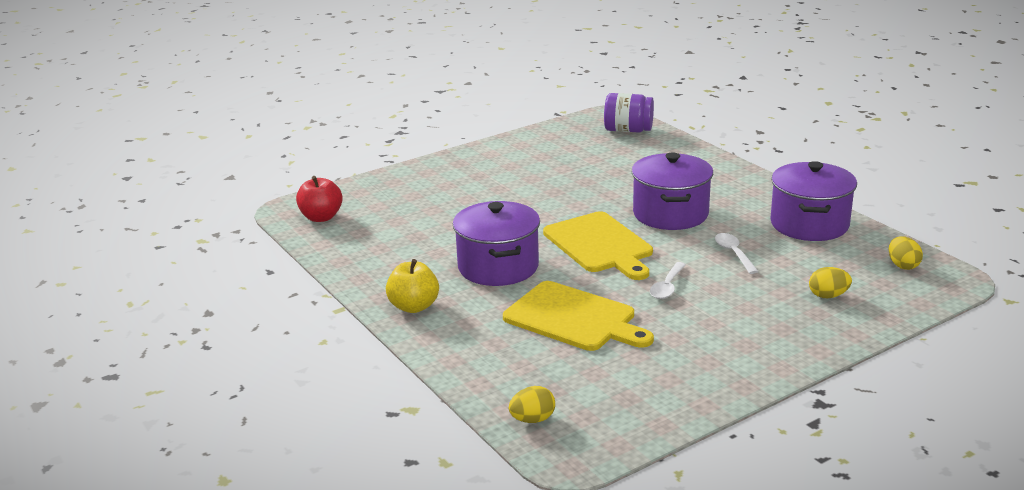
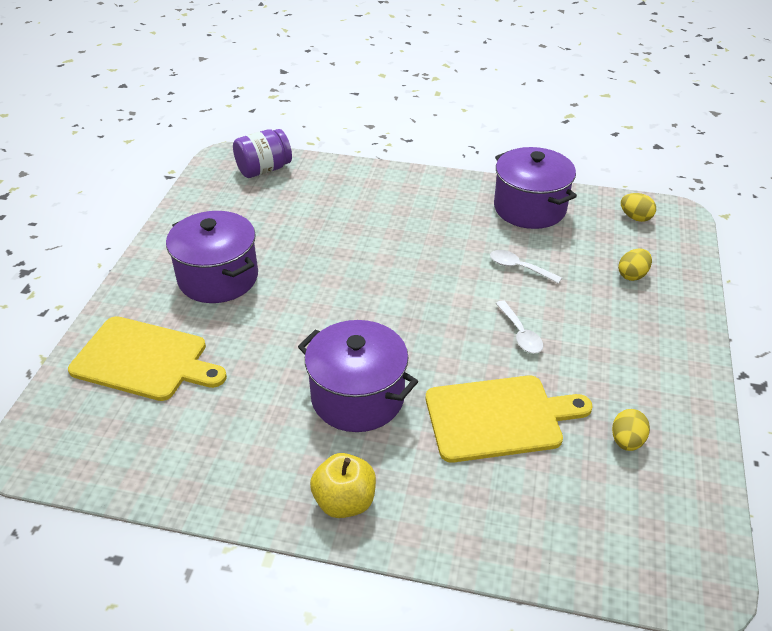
camera: 45 degrees left, 15 degrees up
(321, 217) = (84, 441): red apple -> none
(532, 419) = (622, 565): yellow egg -> yellow egg (626, 441)
(600, 245) = (410, 317): yellow cutting board -> yellow cutting board (144, 360)
(670, 214) = (420, 250): purple pot -> purple pot (218, 278)

